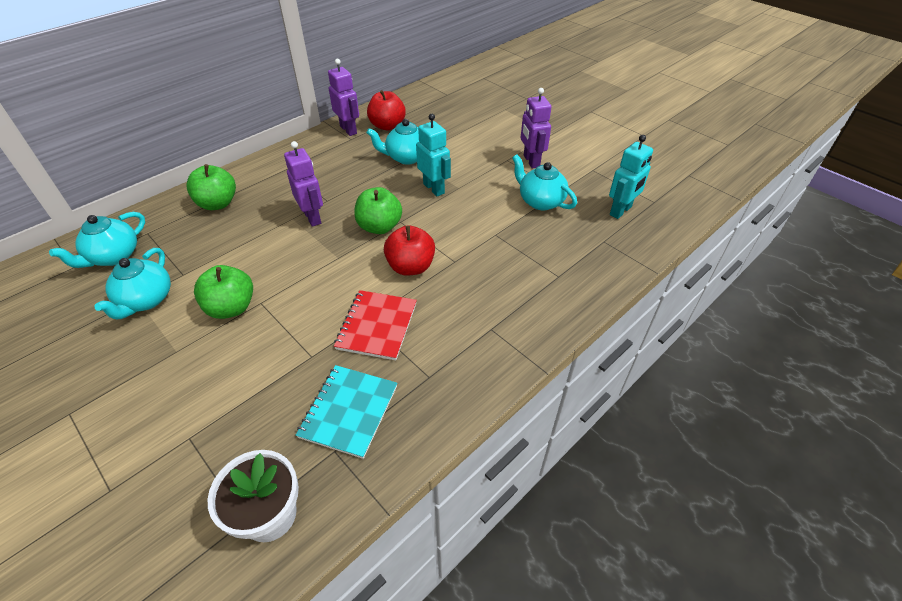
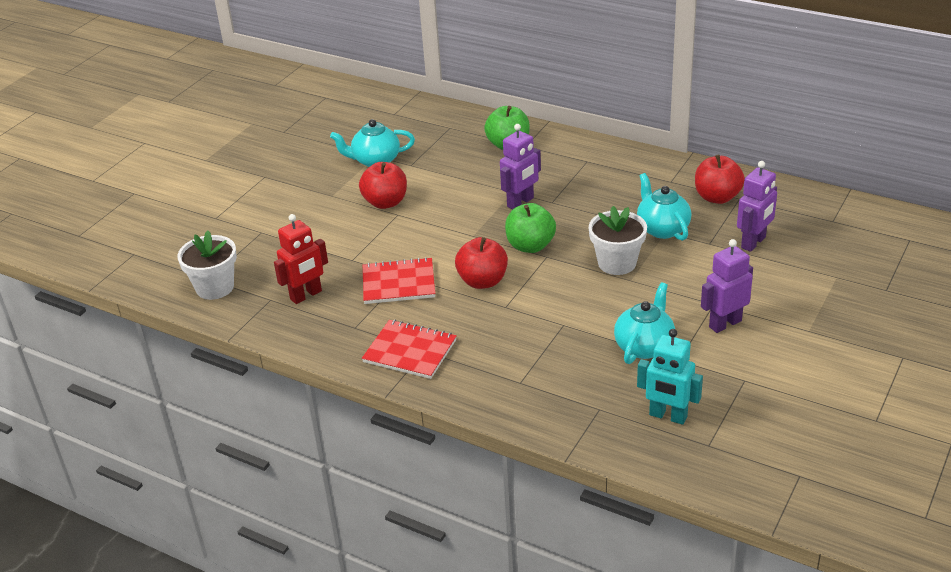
camera: 75 degrees right, 10 degrees down
(114, 256) = (414, 125): turquoise teapot -> none
(231, 308) = (385, 202): green apple -> red apple
(348, 130) = (687, 174): purple robot -> purple robot (753, 243)
(349, 411) = (306, 295): turquoise notebook -> red robot
(434, 188) = (617, 263): turquoise robot -> white flower pot
(487, 340) = (410, 351): none -> red notebook

